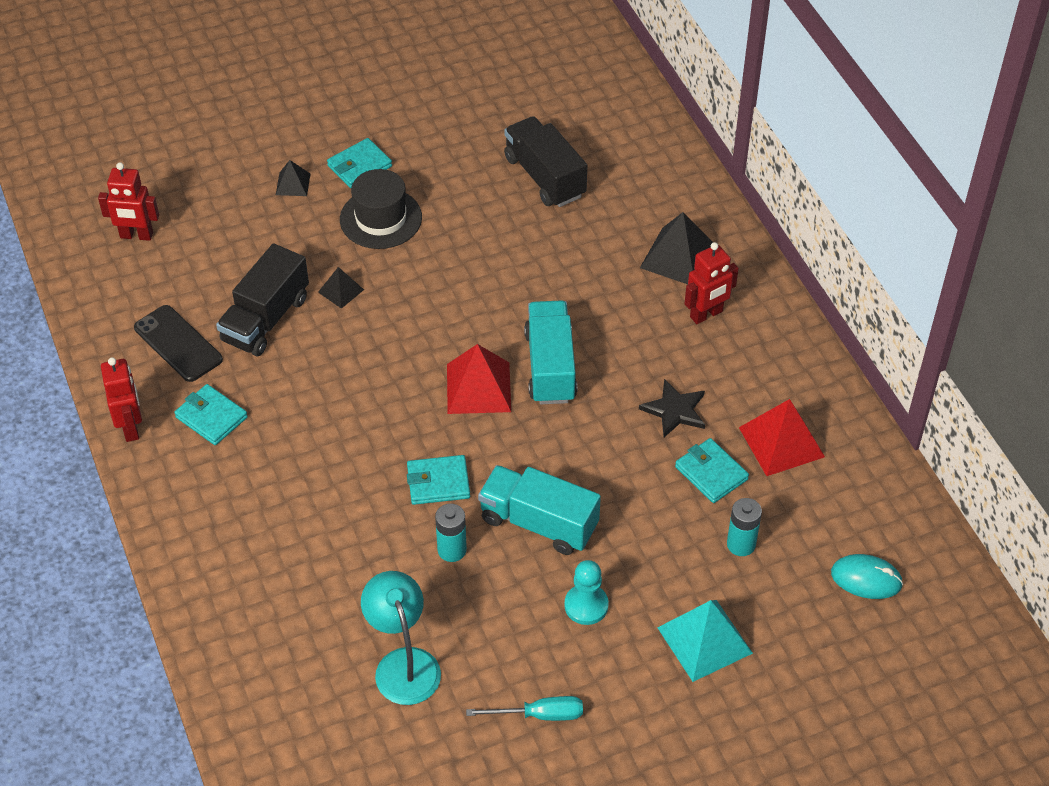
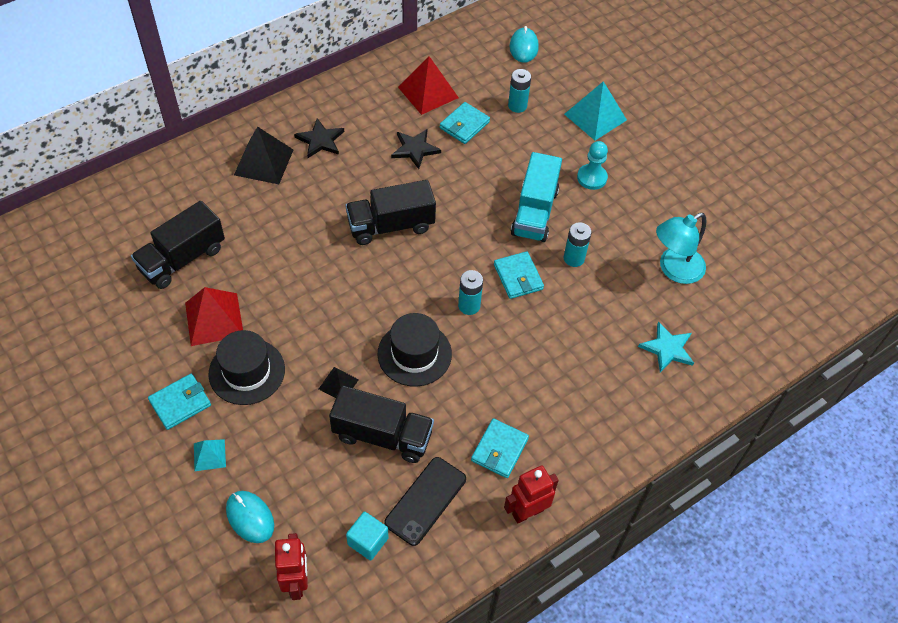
camera: 105 degrees left, 5 degrees up
(154, 292) = (368, 541): none -> turquoise cube
(214, 208) = (250, 517): none -> turquoise mouse
(285, 619) = (667, 348): none -> turquoise star
(293, 184) = (209, 455): black pyramid -> turquoise pyramid
(358, 362) = (414, 354): none -> black hat
(359, 166) = (180, 403): turquoise wallet -> turquoise wallet turned 75 degrees counterclockwise
(409, 424) = (469, 306): none -> turquoise battery
(478, 388) = (422, 267): red pyramid -> red pyramid (214, 319)
(539, 715) = (681, 191): turquoise screwdriver -> none
(550, 367) = (391, 225): turquoise truck -> black truck
(706, 314) = (320, 140): red robot -> black star

